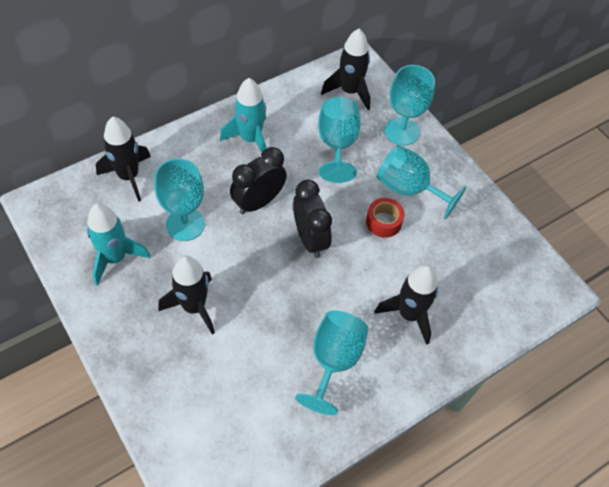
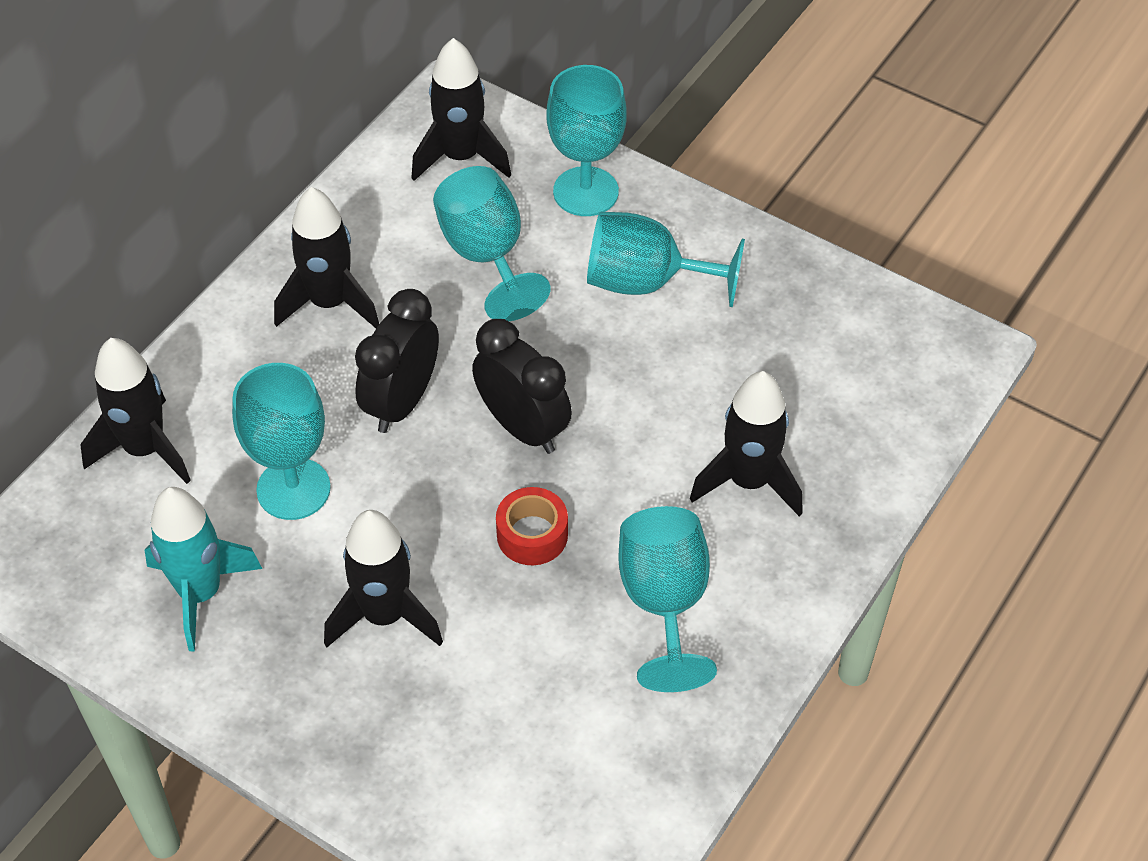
camera: 20 degrees left, 5 degrees down
(250, 139) = (329, 303): turquoise rocket -> black rocket
(383, 222) = (632, 352): red tape -> red tape (532, 535)

